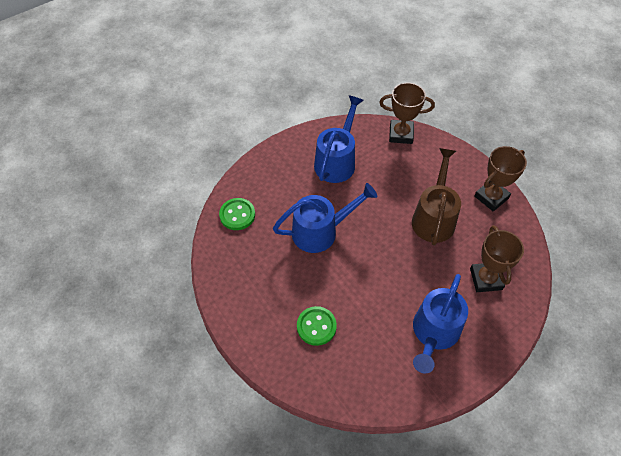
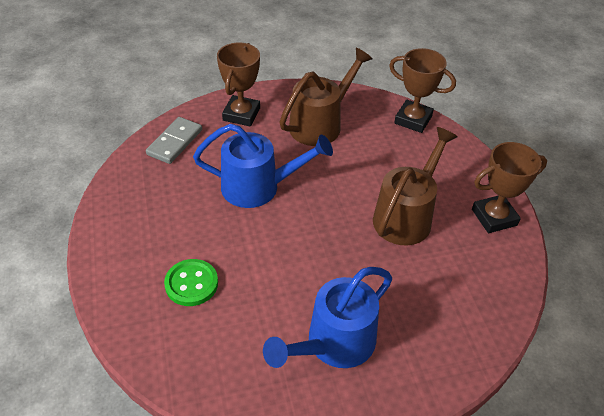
camera: 20 degrees right, 10 degrees down
(237, 215) = (175, 142): green button -> grey domino
(337, 160) = (320, 124): blue watering can -> brown watering can
(486, 279) = (438, 306): brown trophy -> brown trophy (241, 114)

